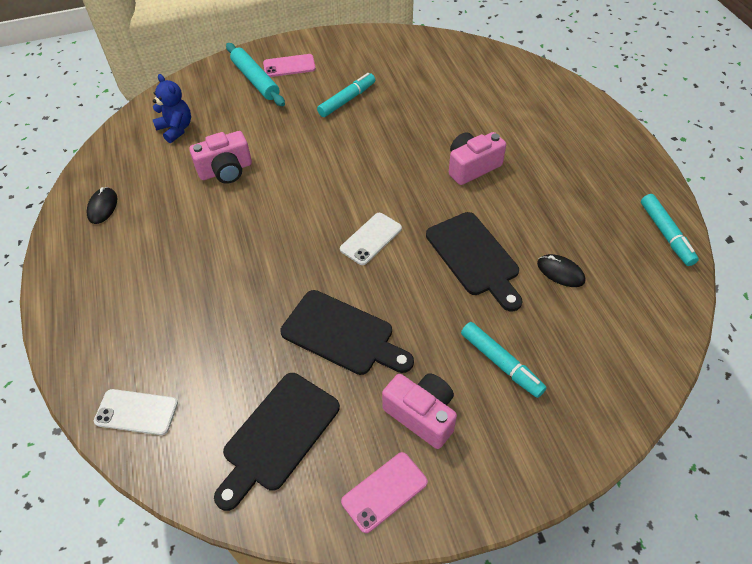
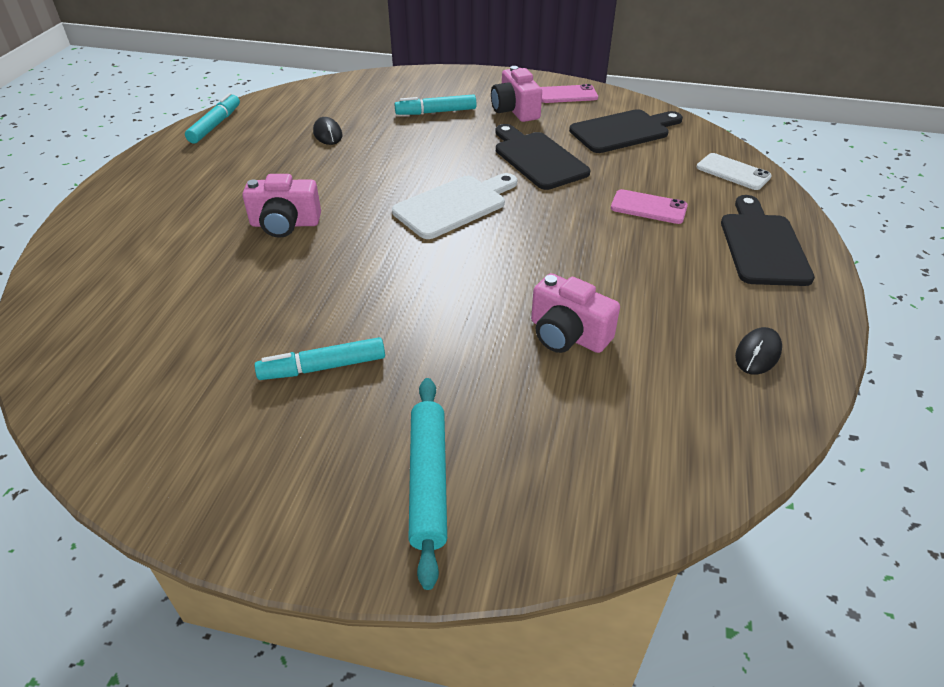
camera: 150 degrees left, 10 degrees down
(176, 129) = (616, 437): blue teddy bear -> none
(226, 170) = (567, 335): pink camera -> pink camera turned 150 degrees counterclockwise
(289, 66) = (346, 485): pink phone -> pink phone (648, 207)
(371, 239) = (454, 205): white phone -> white cutting board
(474, 257) = (380, 163): black cutting board -> black cutting board (763, 245)
(501, 363) = (436, 112): turquoise marker -> turquoise marker turned 90 degrees counterclockwise

